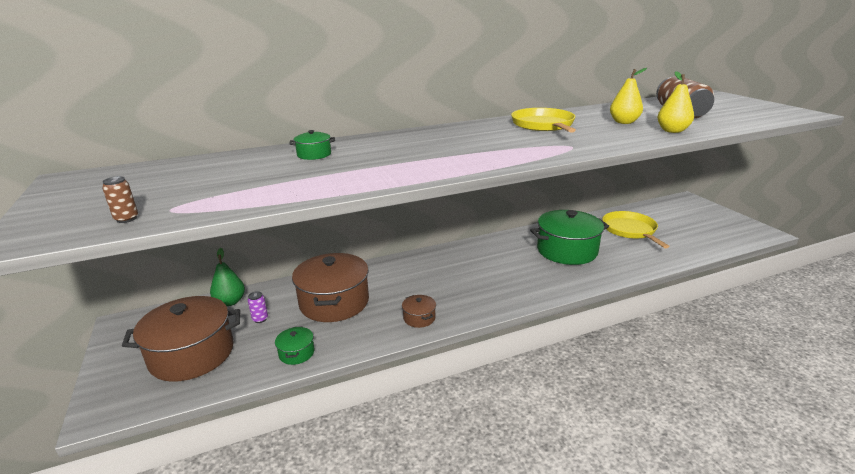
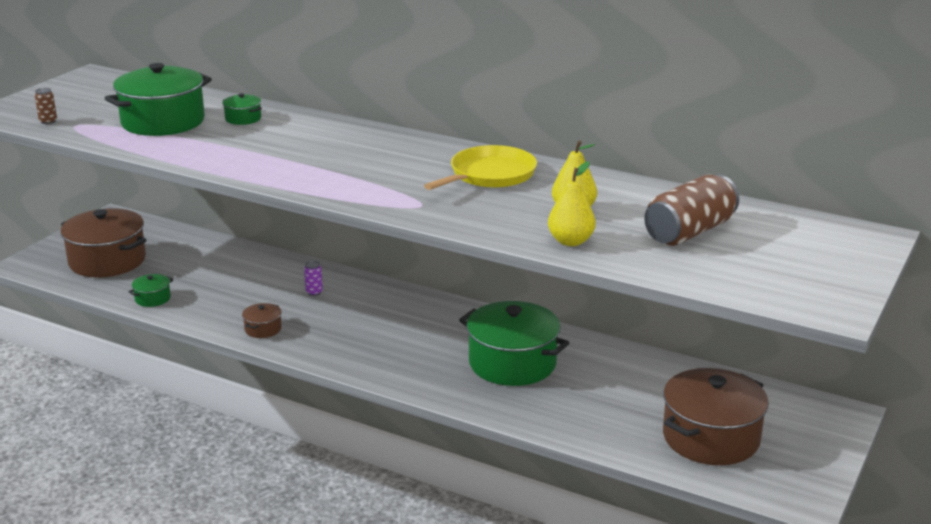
camera: 50 degrees right, 0 degrees up
(230, 302) = (187, 239): green pear -> none
(255, 177) = (163, 122): none -> green pot
(260, 319) = (178, 263): purple can -> purple can (314, 292)
(334, 302) = (240, 281): brown pot -> brown pot (711, 438)
(630, 230) = (641, 391): yellow pan -> none

